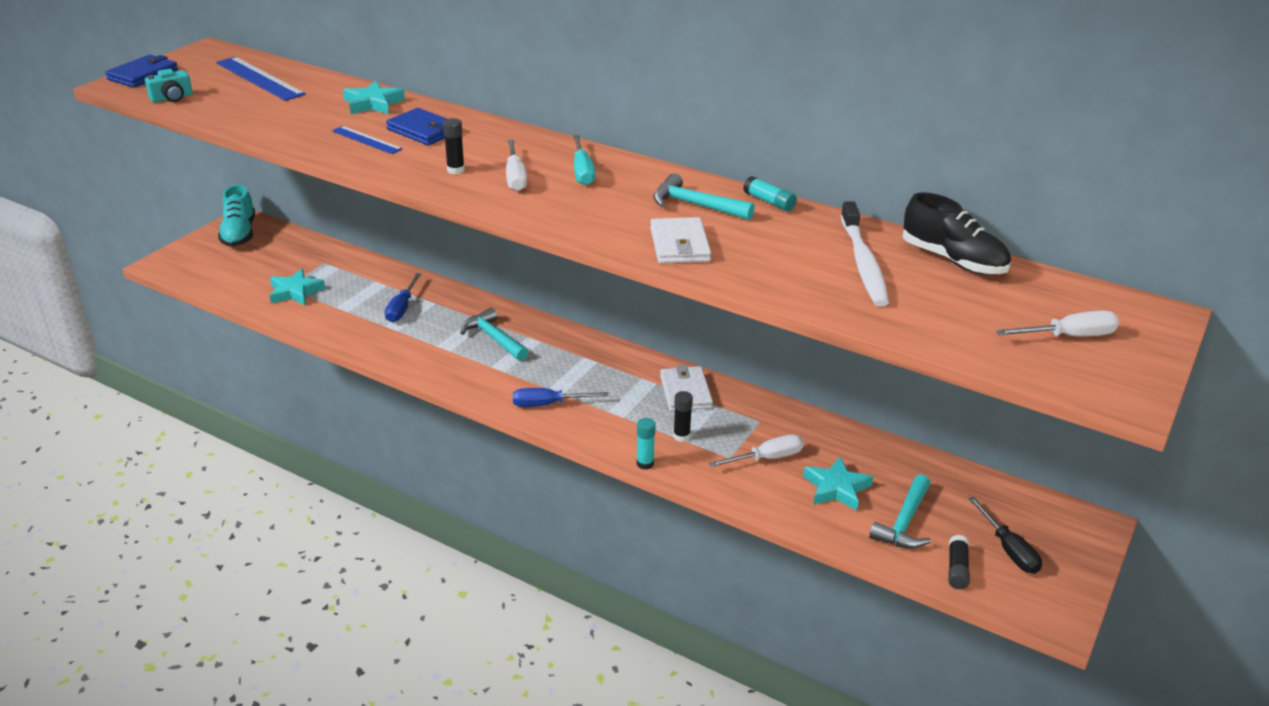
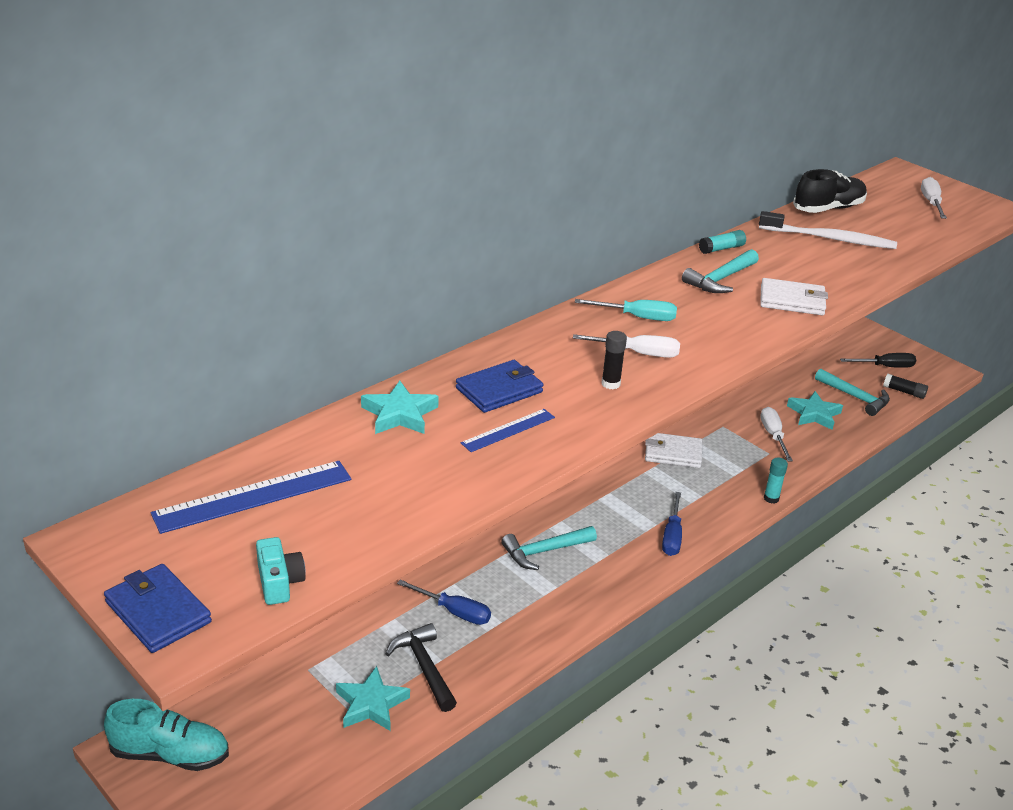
camera: 75 degrees left, 0 degrees up
(337, 306) = (424, 667): none -> black hammer
(681, 436) = (736, 470): black glue stick -> none

